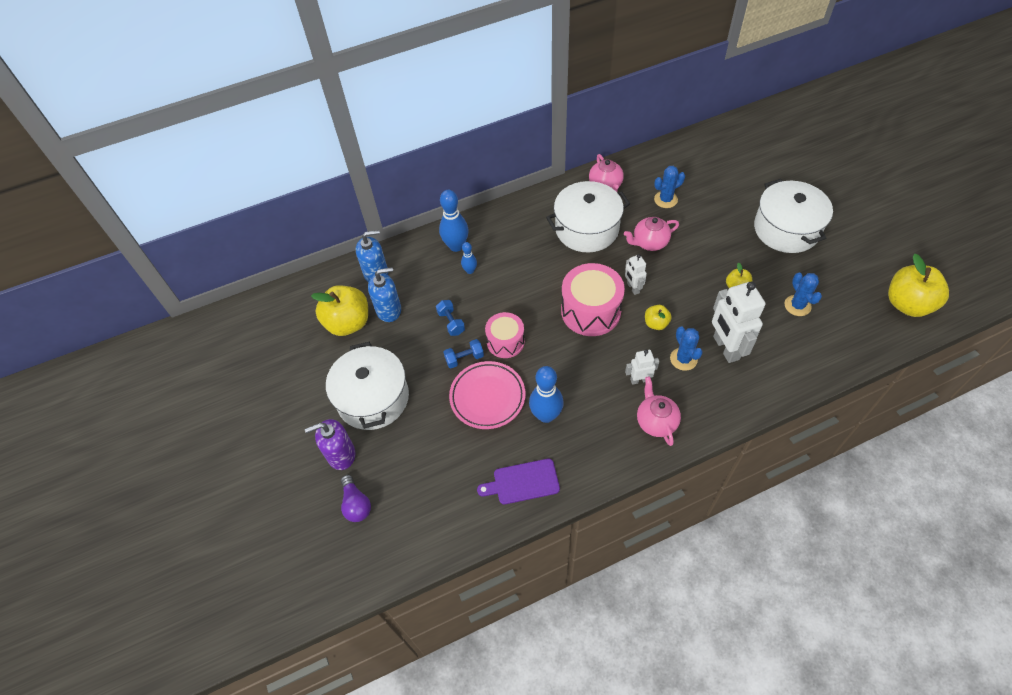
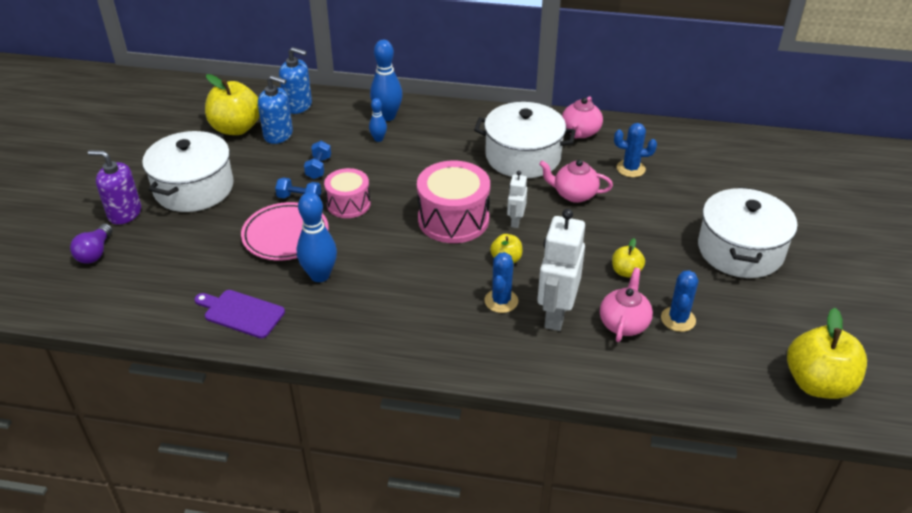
camera: 30 degrees right, 15 degrees down
(639, 380) = (438, 294): white robot -> none
(656, 421) = (415, 335): pink teapot -> pink teapot (624, 323)

